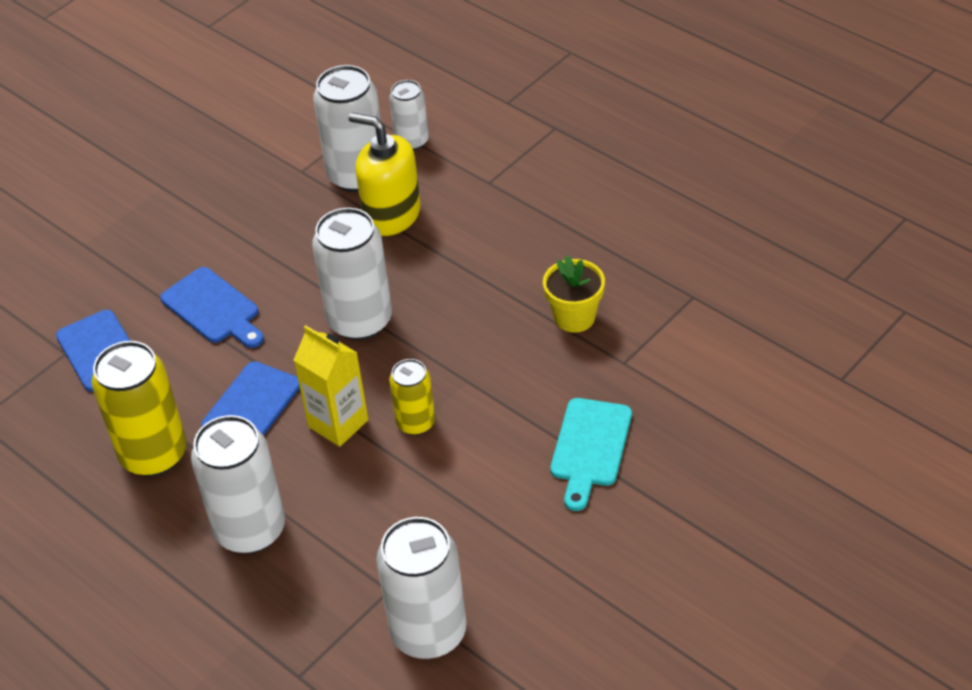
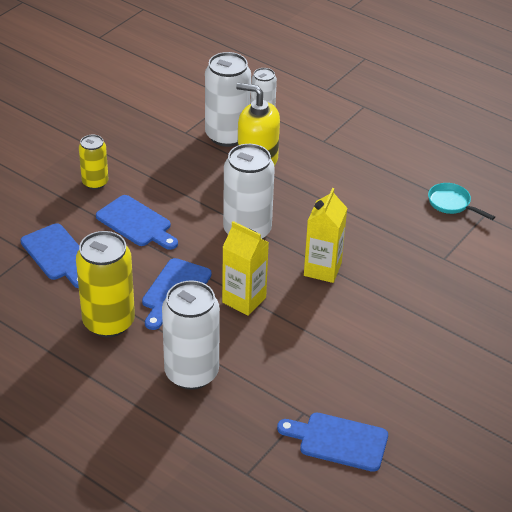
camera: 10 degrees left, 5 degrees down
(416, 423) = (301, 299): yellow can -> yellow can (95, 182)
(428, 632) = (338, 441): white can -> blue cutting board
(452, 378) = (322, 269): none -> yellow carton
(574, 317) = (402, 229): yellow flower pot -> none
(590, 448) = (431, 314): turquoise cutting board -> none
(651, 278) = (451, 204): none -> turquoise pan

